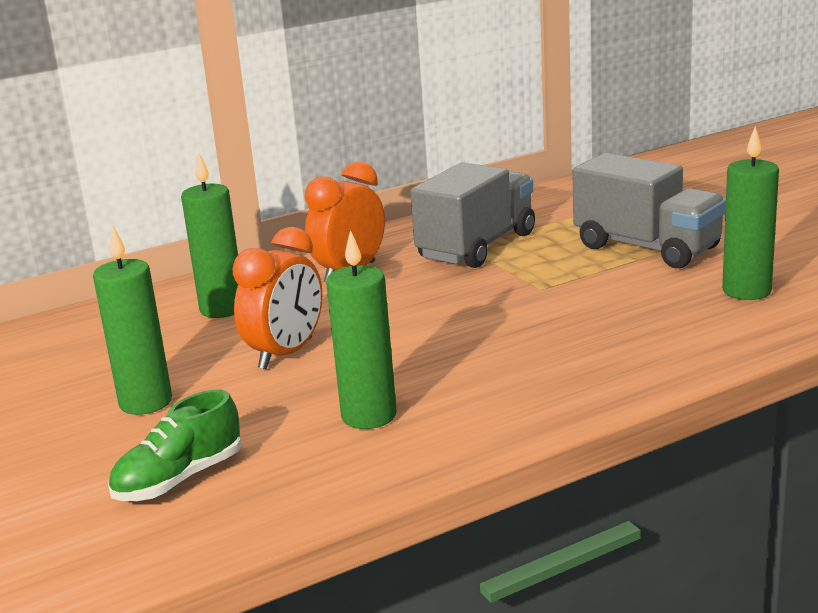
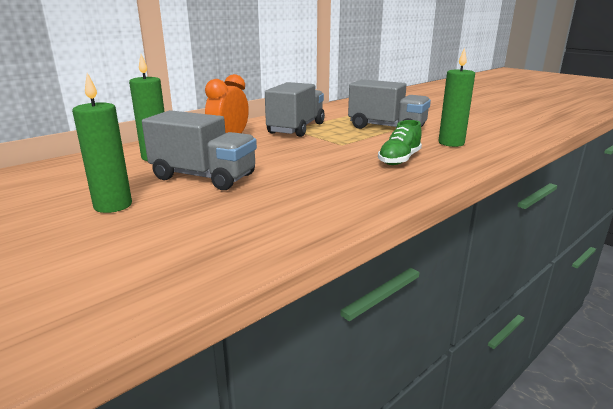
camera: 15 degrees left, 0 degrees up
(179, 479) = (147, 250): green shoe -> green shoe (399, 159)
(286, 354) = (204, 177): orange clock -> grey truck
(369, 416) = (271, 206): green candle -> none

